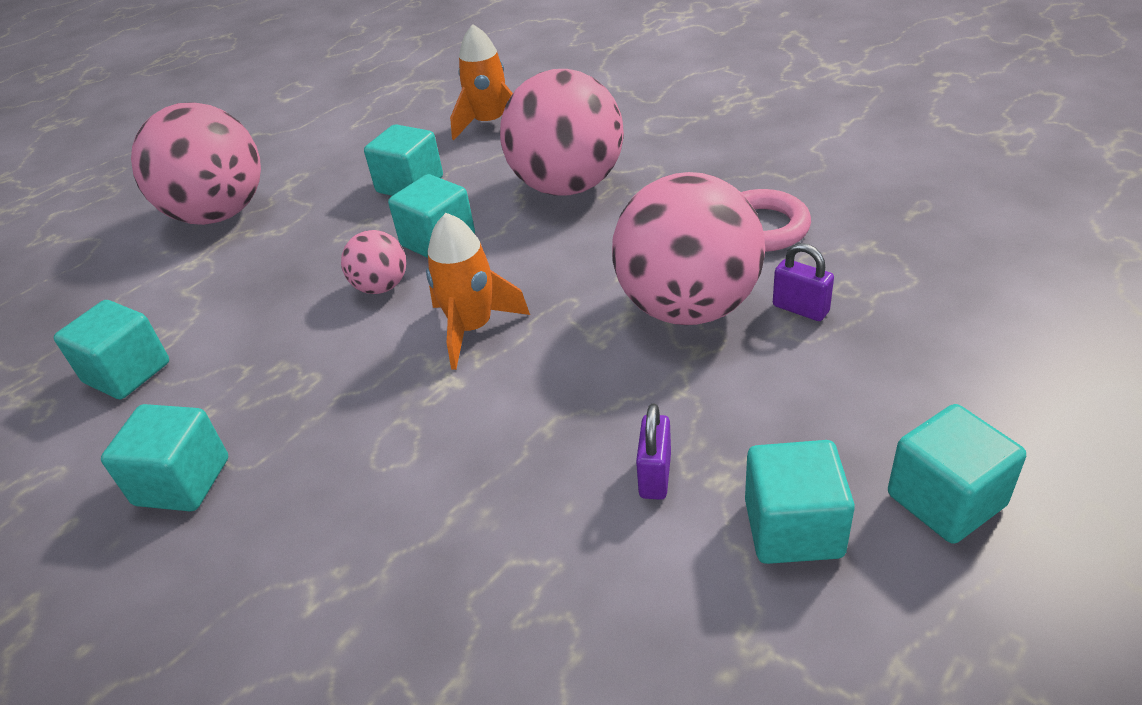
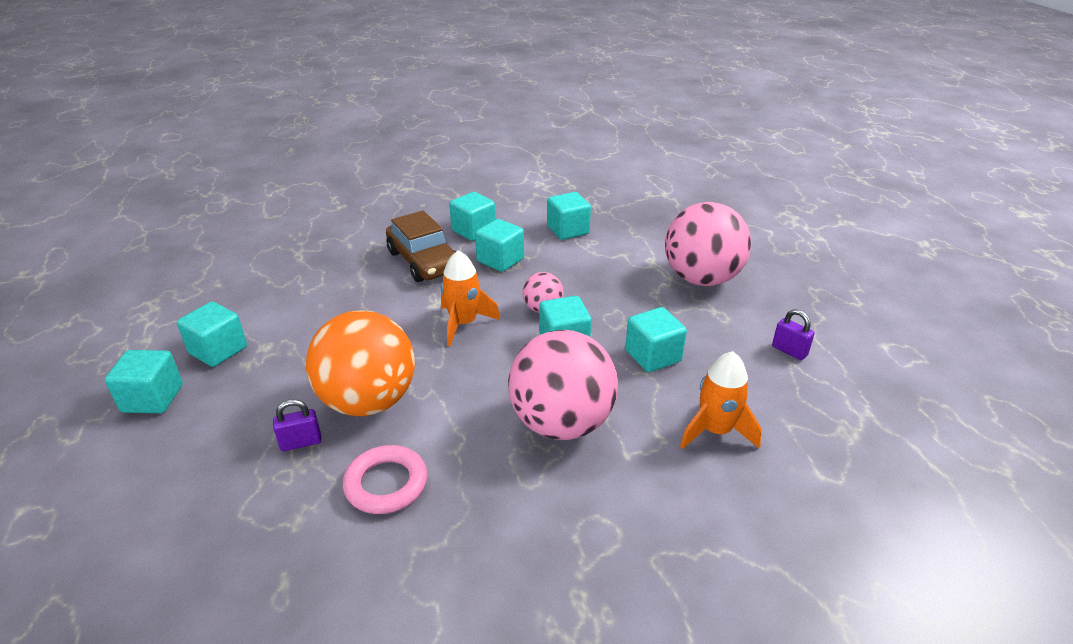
camera: 120 degrees right, 5 degrees down
(275, 390) = (500, 260): none -> turquoise cube
(336, 474) = (424, 261): none -> brown car
(655, 475) = (296, 331): purple padlock -> purple padlock (789, 351)
(688, 307) = (368, 401): pink ball -> orange ball

